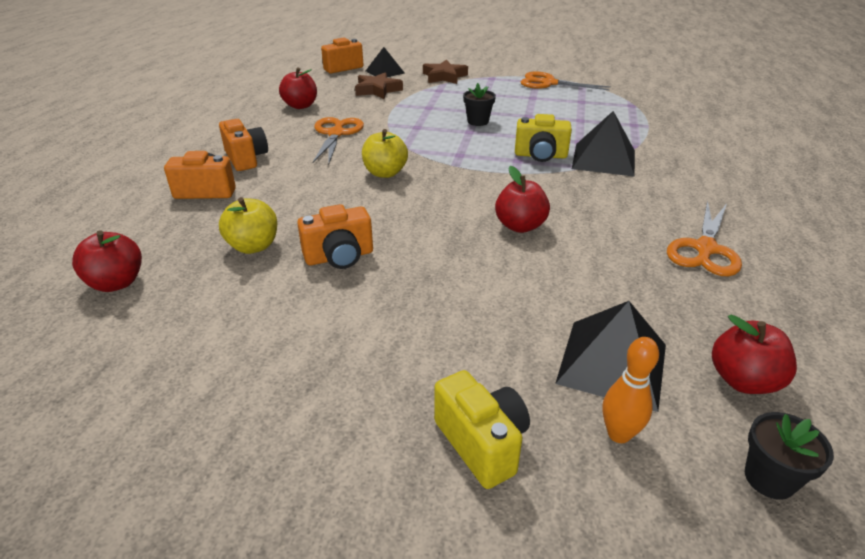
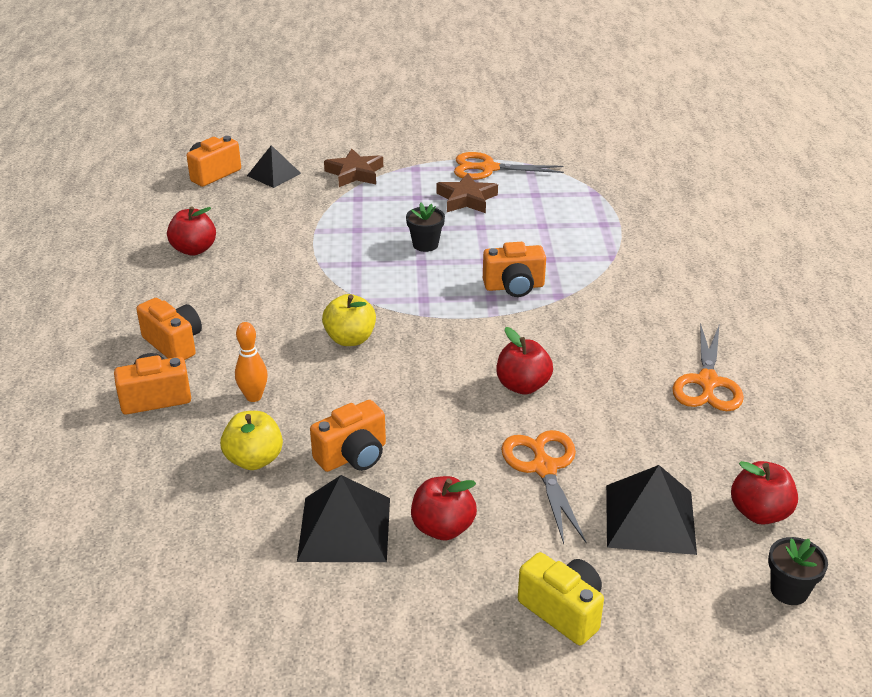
camera: 15 degrees left, 0 degrees up
(117, 283) = (133, 529): red apple -> red apple (443, 528)
(336, 134) = (263, 289): orange scissors -> orange scissors (544, 468)
(377, 90) = (279, 209): brown star -> brown star (466, 199)
(540, 156) = (514, 287): yellow camera -> orange camera
(603, 159) = (583, 281): black pyramid -> black pyramid (344, 529)
(619, 434) = (670, 580): orange bowling pin -> orange bowling pin (254, 397)

